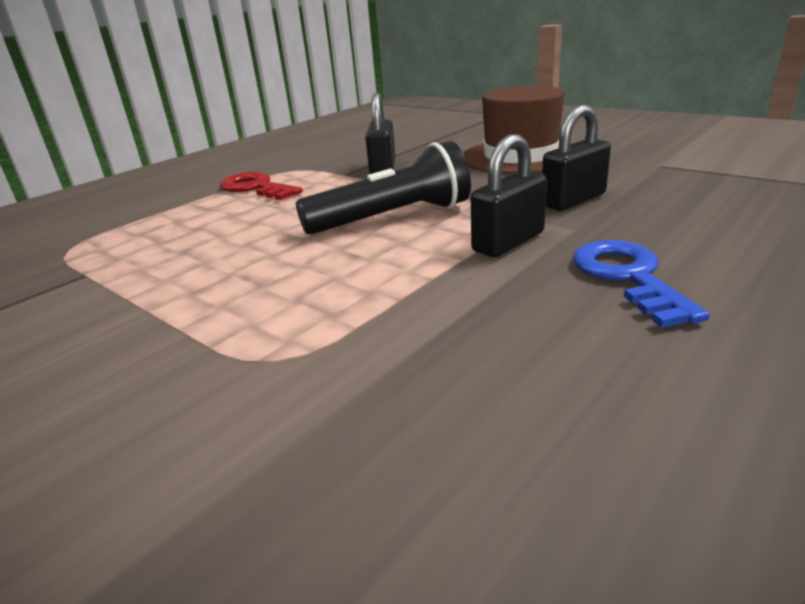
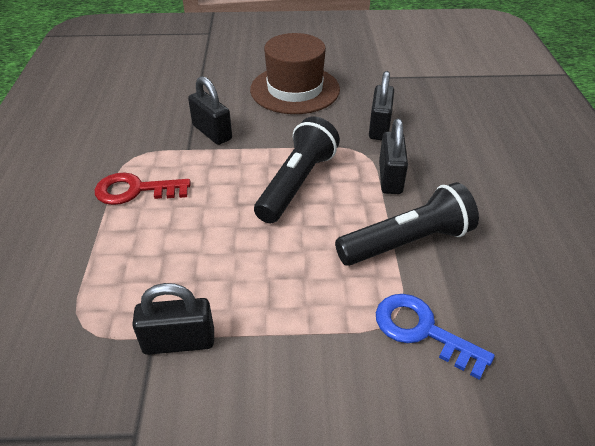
camera: 45 degrees left, 15 degrees up
(90, 284) = (179, 342): none -> black padlock
(422, 301) = (407, 242): none -> black flashlight
(628, 277) = (470, 181): blue key -> blue key (422, 331)

